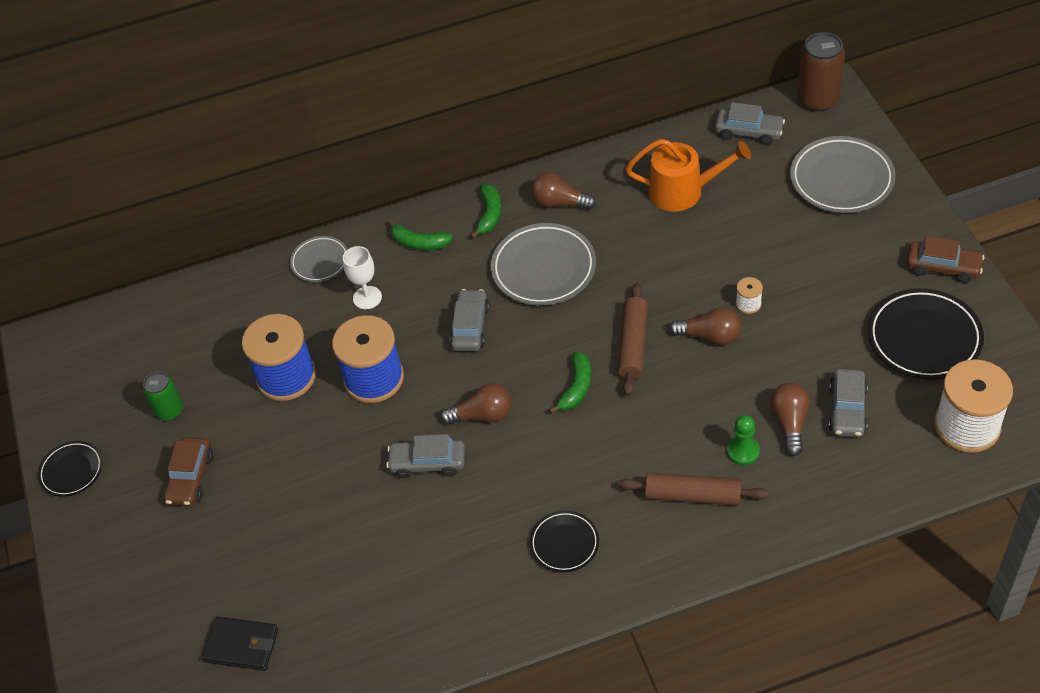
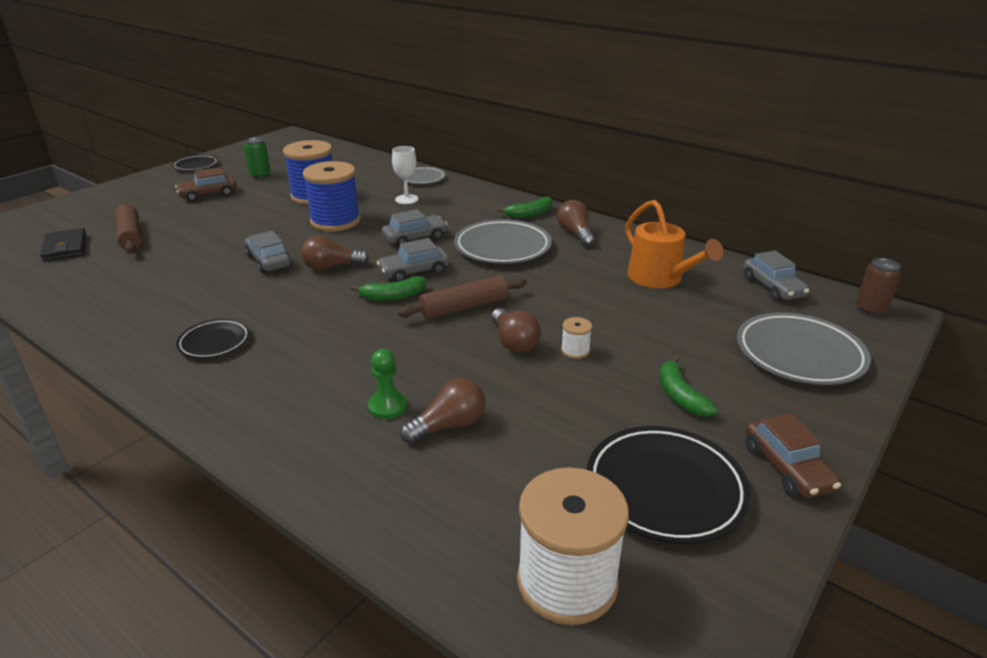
camera: 50 degrees right, 20 degrees down
(419, 243) = (474, 200): green banana -> green banana (680, 396)
(482, 415) = (332, 267): brown light bulb -> brown light bulb turned 120 degrees clockwise
(692, 495) = (310, 393): brown rolling pin -> brown rolling pin (130, 236)
(818, 99) = (870, 309): brown can -> brown can, size x0.62
(847, 409) = (502, 461): grey car -> grey car (414, 272)

